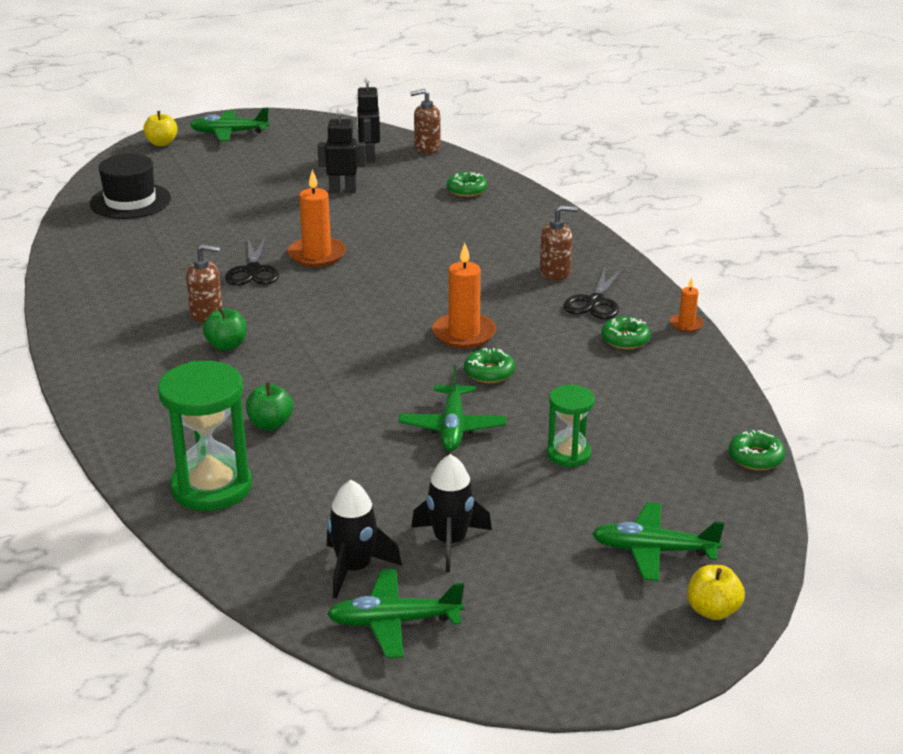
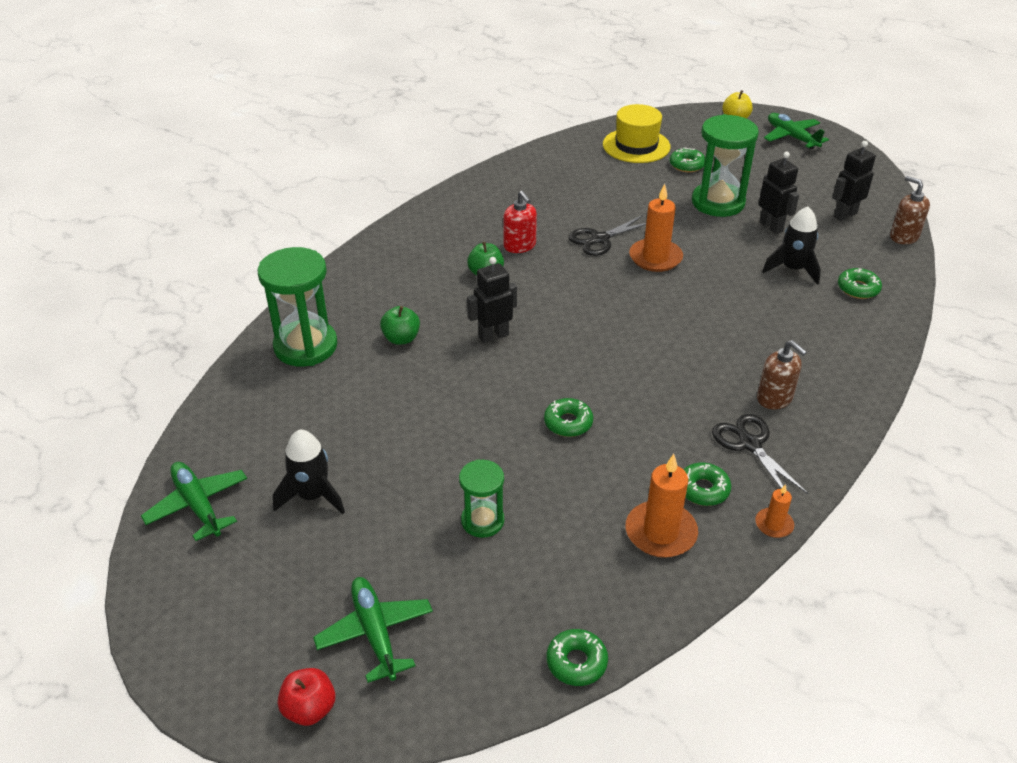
camera: 60 degrees right, 10 degrees up
(130, 201) = (636, 146): black hat -> yellow hat
(199, 191) = (687, 165): none -> green donut
(207, 313) = (520, 246): brown soap dispenser -> red soap dispenser
(277, 199) = (718, 202): none -> green hourglass
(328, 371) = (493, 336): none -> black robot
(354, 569) = (250, 457): black rocket -> black rocket (793, 269)
(452, 427) = (468, 434): green plane -> none
(464, 334) = (615, 384): orange candle -> orange candle (660, 532)
(595, 302) = (750, 444): black scissors -> black scissors turned 75 degrees clockwise
(713, 610) = (309, 709): yellow apple -> red apple

